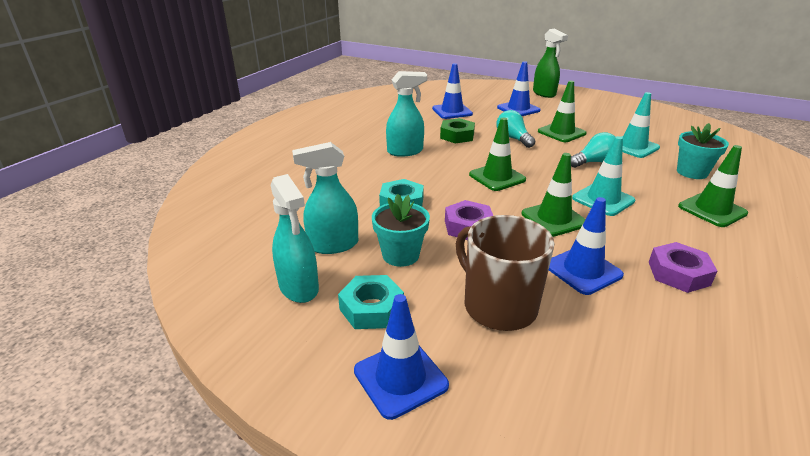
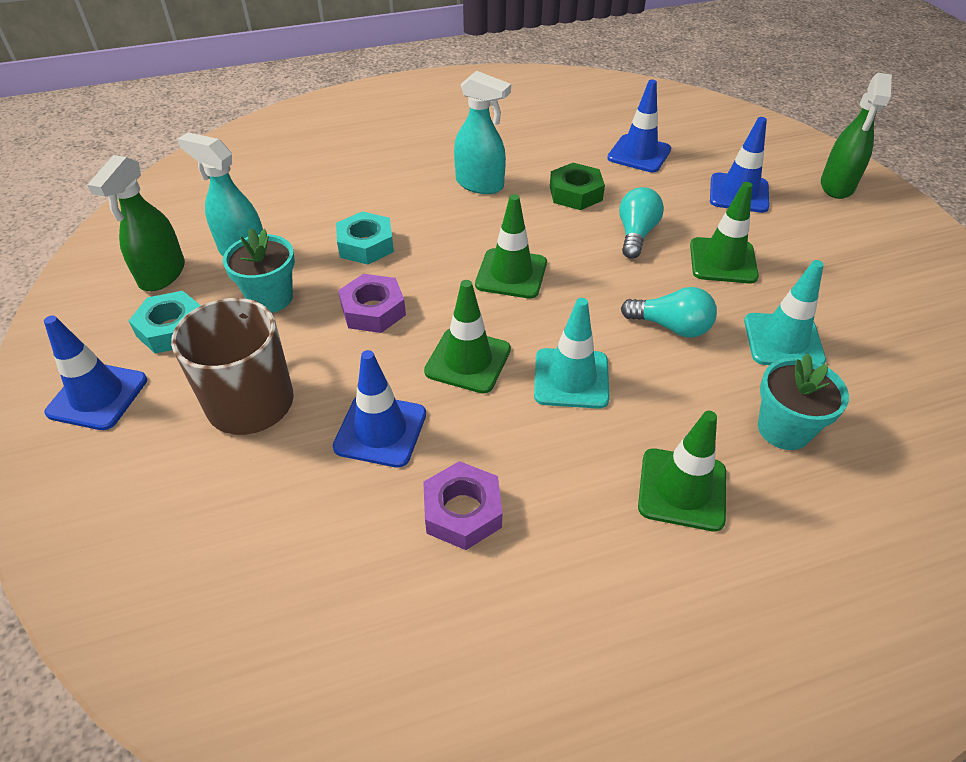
camera: 45 degrees right, 15 degrees up
(299, 287) = (162, 275): turquoise spray bottle -> green spray bottle

